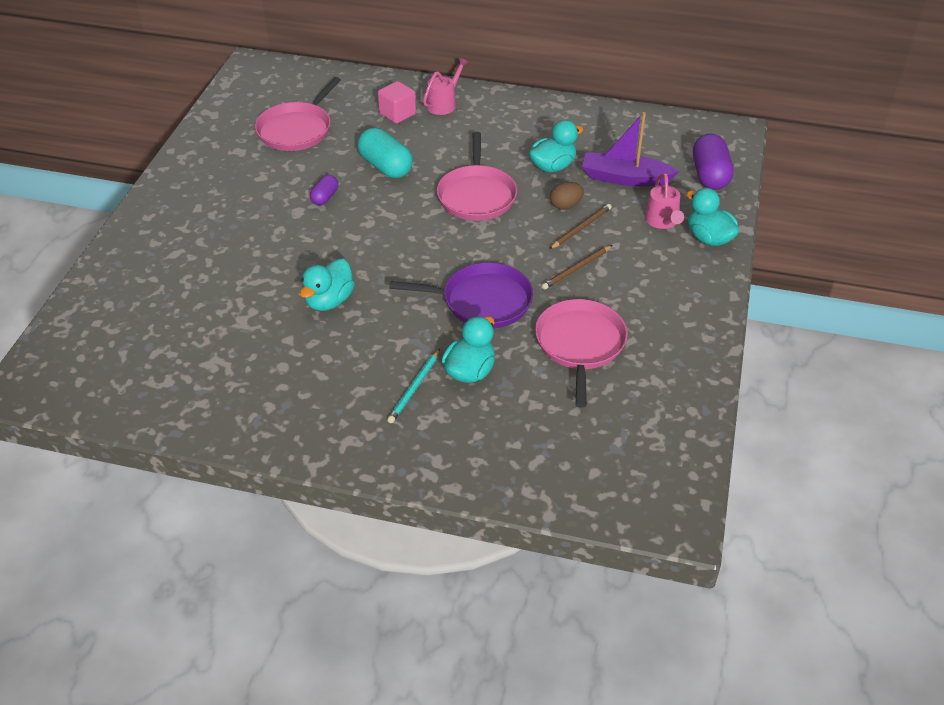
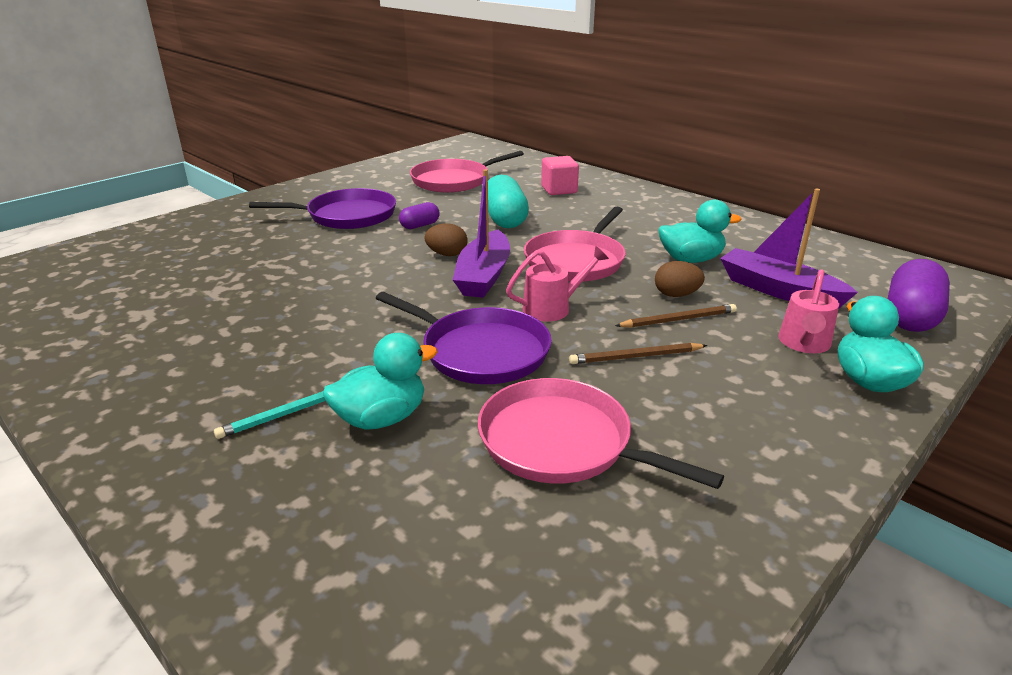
camera: 30 degrees right, 15 degrees down
(251, 206) = (347, 216): none -> purple pan
(329, 301) = (317, 299): turquoise duck -> none
(378, 222) = (447, 254): none -> brown egg
(425, 234) = (483, 276): none -> purple boat
(444, 103) = (613, 192): pink watering can -> pink watering can (553, 308)
(580, 345) = (562, 443): pink pan -> pink pan turned 90 degrees counterclockwise

